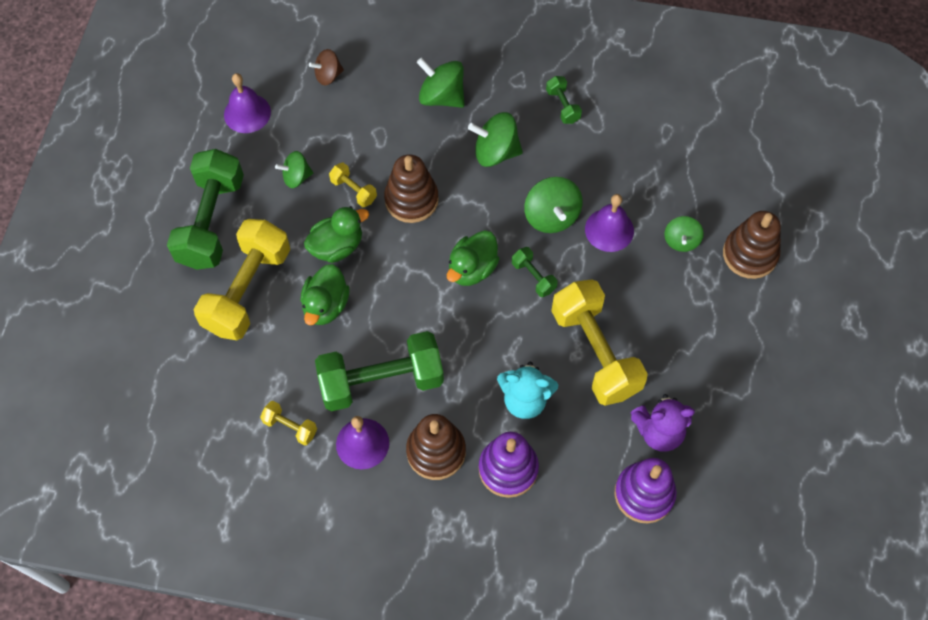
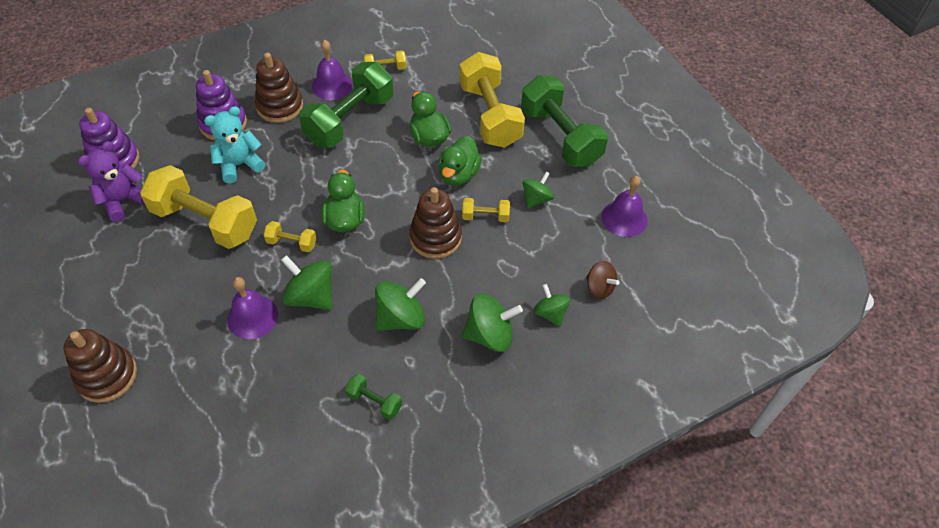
camera: 140 degrees right, 10 degrees down
(328, 76) = (599, 288): brown spinning top -> brown spinning top turned 105 degrees clockwise
(533, 277) = (292, 243): green dumbbell -> yellow dumbbell
(681, 241) = (180, 348): green spinning top -> green spinning top (550, 313)

